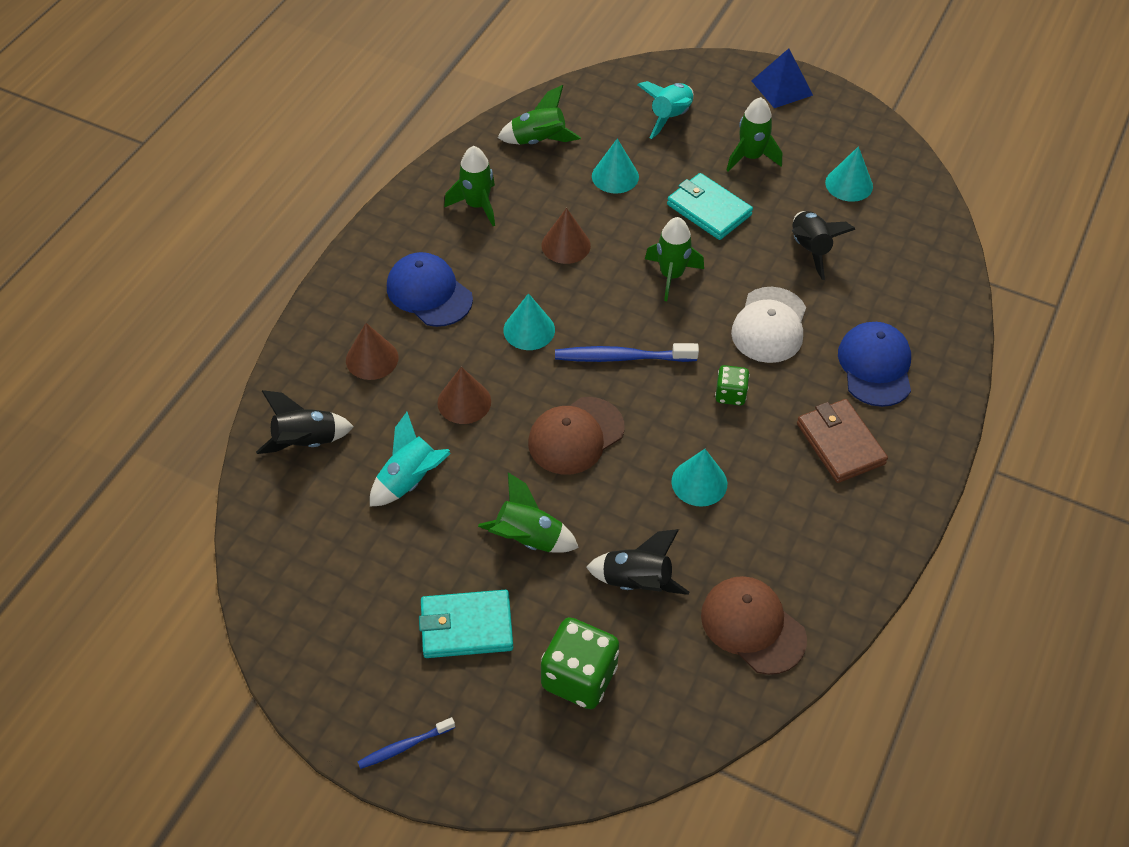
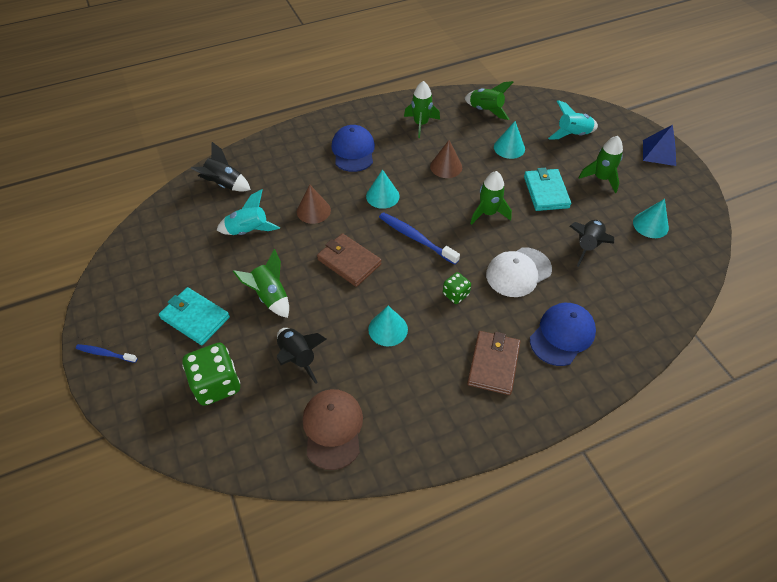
camera: 40 degrees right, 0 degrees up
(372, 359) = (294, 165): brown cone -> none
(575, 436) = (349, 262): brown cap -> brown wallet

